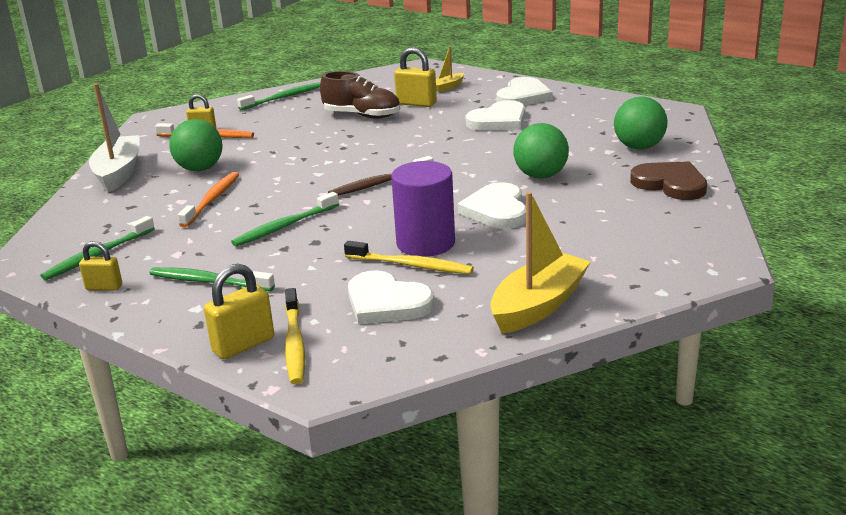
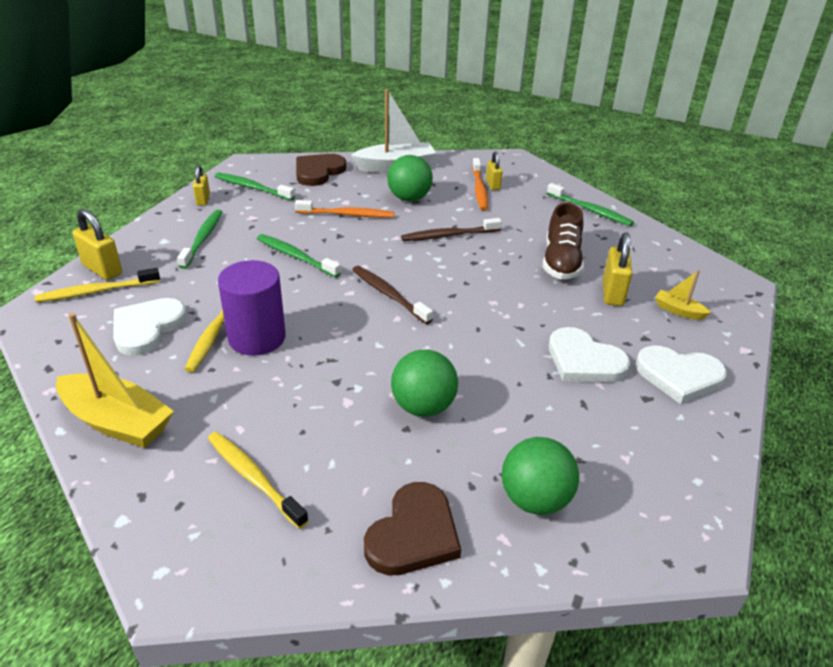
camera: 75 degrees right, 10 degrees up
(90, 215) = (318, 172): none -> brown heart
(289, 154) = (449, 235): none -> brown toothbrush
(496, 210) = (329, 378): white heart -> none
(616, 239) = (254, 478): none -> yellow toothbrush

